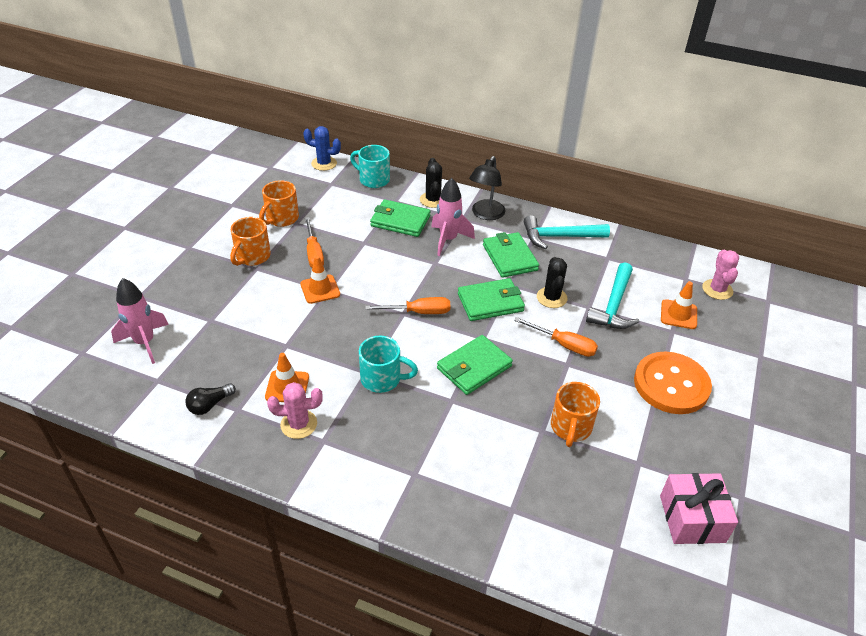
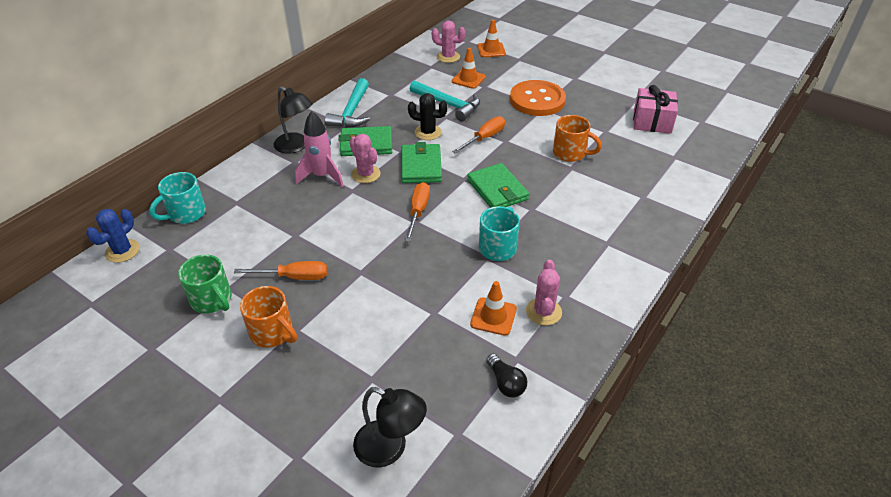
camera: 75 degrees left, 0 degrees up
(145, 343) = (390, 448): pink rocket -> black lamp
(281, 218) = (212, 300): orange mug -> green mug
(320, 289) = (357, 278): orange traffic cone -> orange traffic cone (491, 50)
(400, 221) = (274, 203): green wallet -> none
(433, 200) = (252, 176): black cactus -> none
(462, 266) = (365, 174): none -> pink cactus

